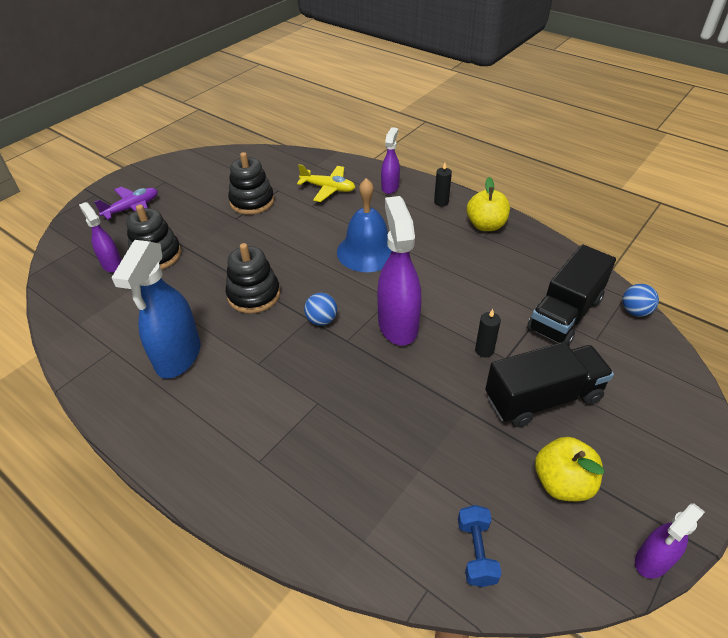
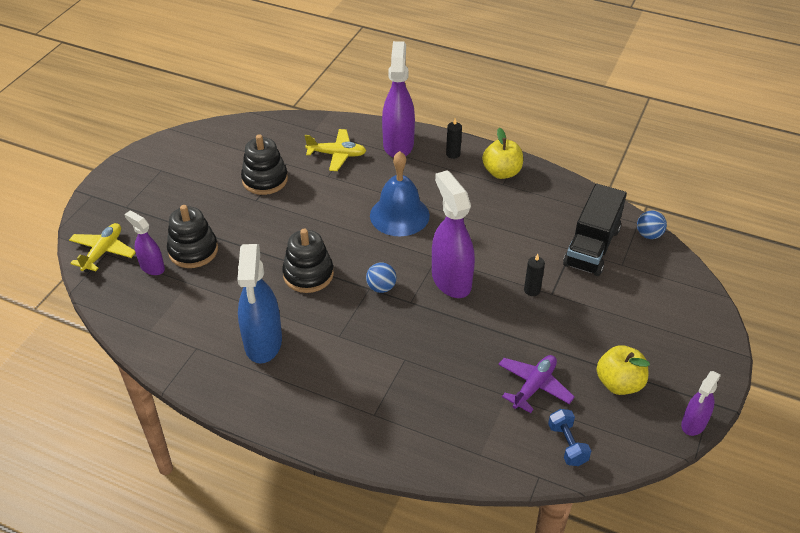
camera: 15 degrees left, 0 degrees up
(77, 244) = (103, 252): none -> yellow plane
(132, 208) = (141, 205): purple plane -> purple plane (534, 386)
(390, 187) = (398, 144): purple spray bottle -> purple spray bottle, size x1.79
(542, 398) = (589, 321): black truck -> none

